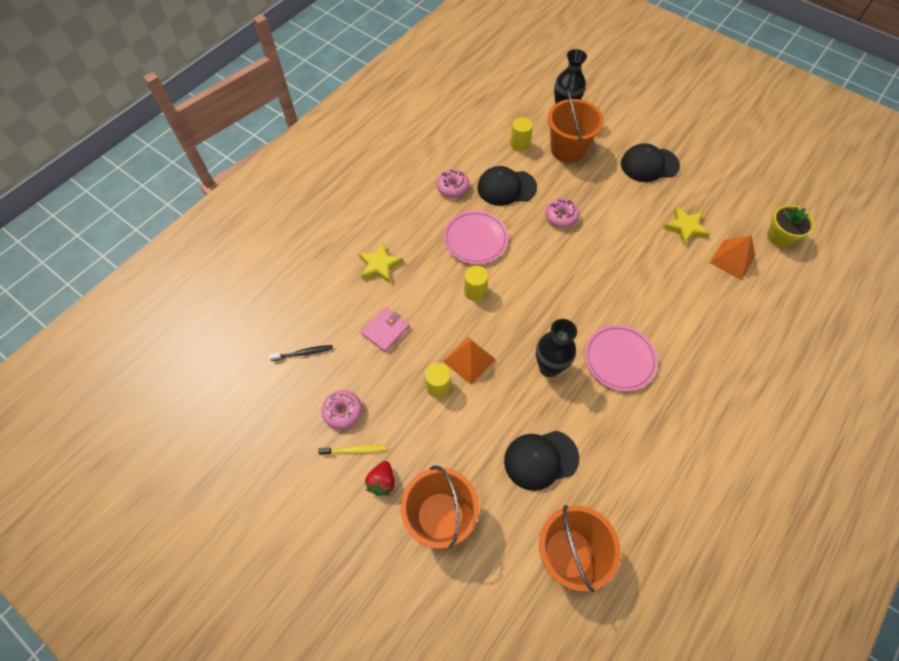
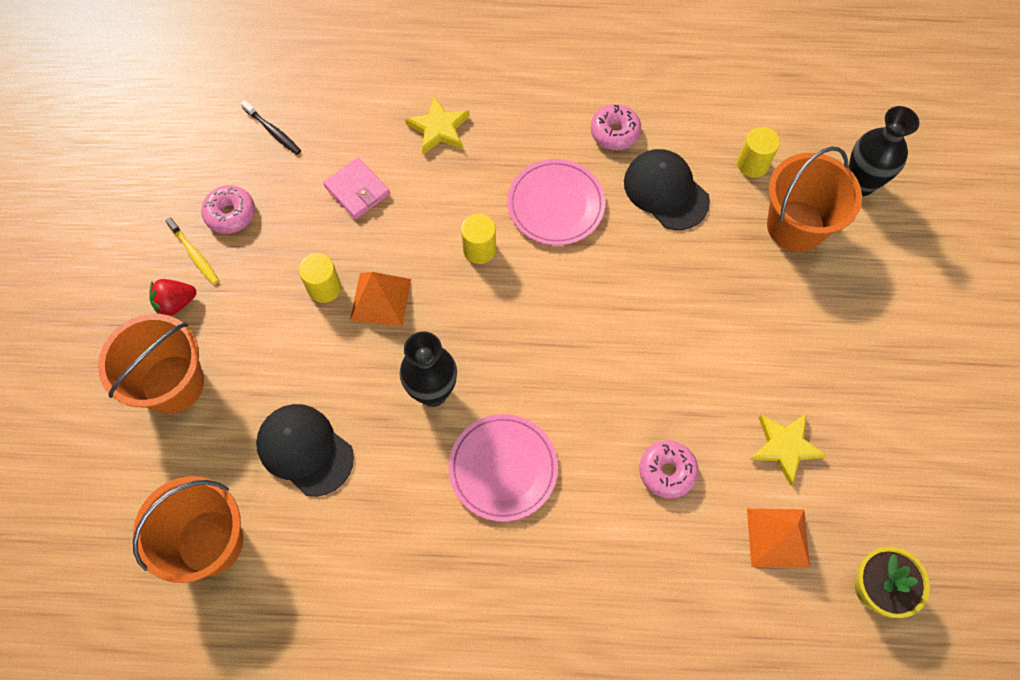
camera: 55 degrees right, 5 degrees up
(385, 330) = (357, 190): pink wallet -> pink wallet turned 45 degrees clockwise
(561, 217) = (671, 281): pink donut -> pink donut (667, 471)
(649, 165) = (860, 343): black cap -> none

